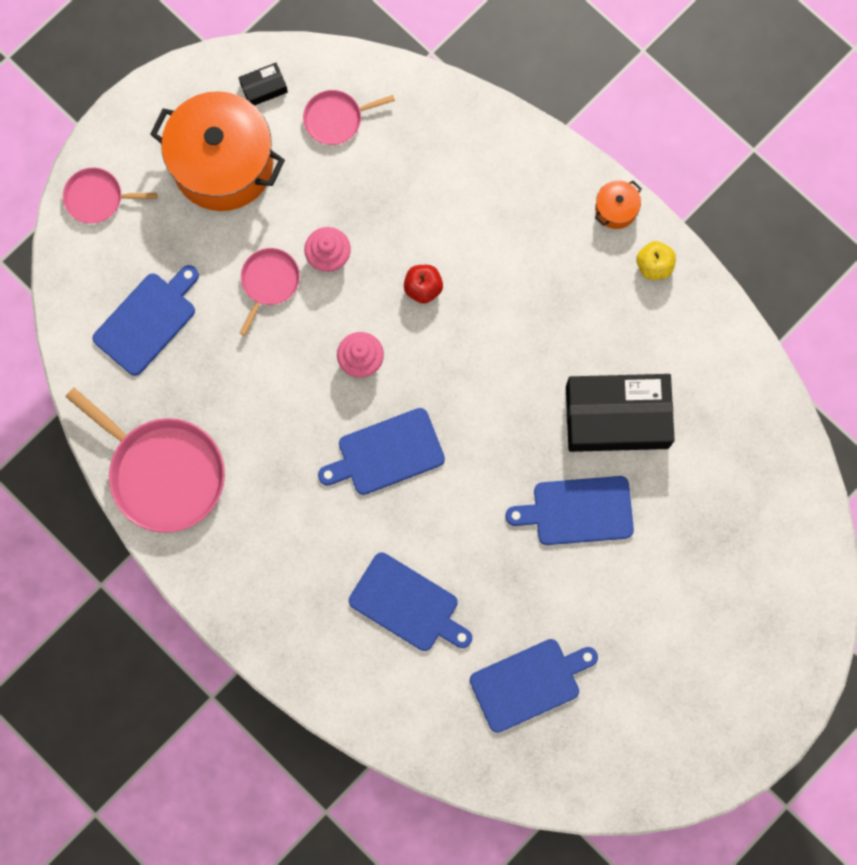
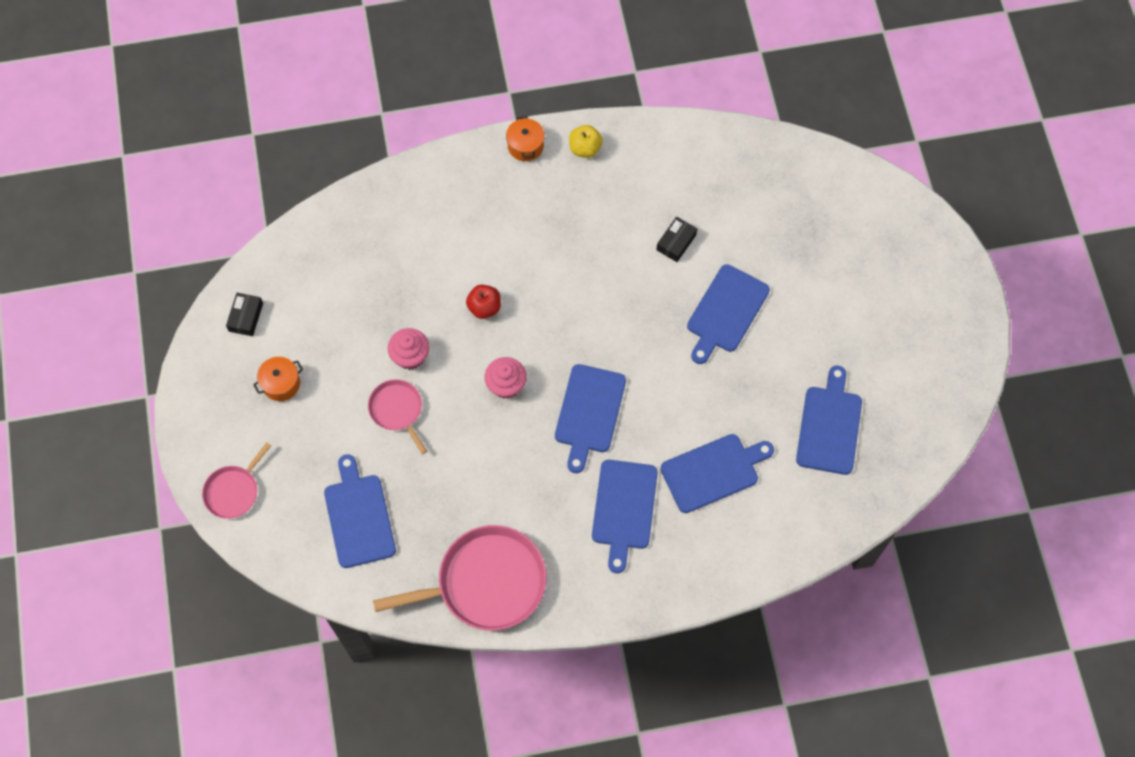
camera: 55 degrees left, 10 degrees down
(223, 164) = (281, 383): orange pot -> orange pot, size x0.41
(315, 547) = (624, 509): none -> blue cutting board
(336, 119) = (311, 283): pink pan -> none
(617, 417) = (676, 242): black box -> black box, size x0.42

